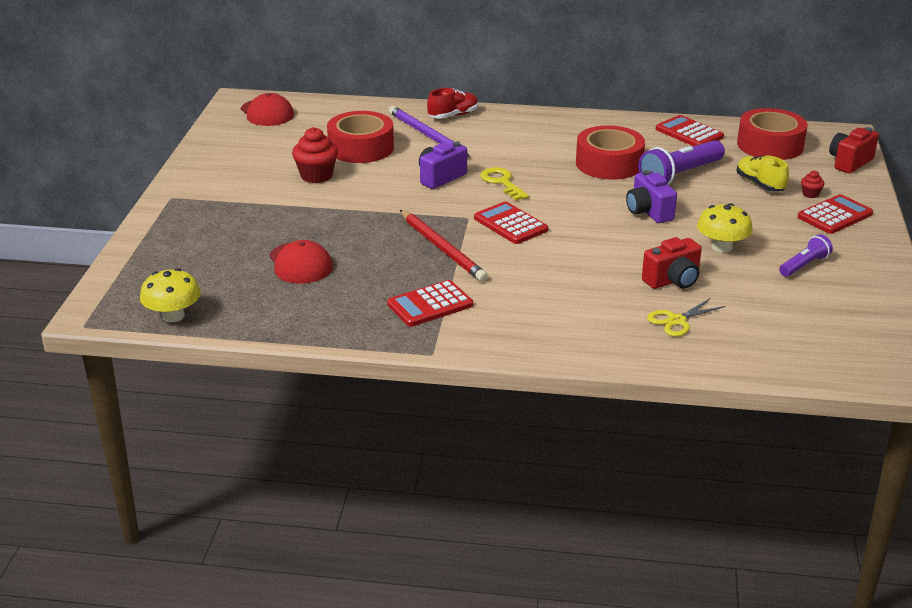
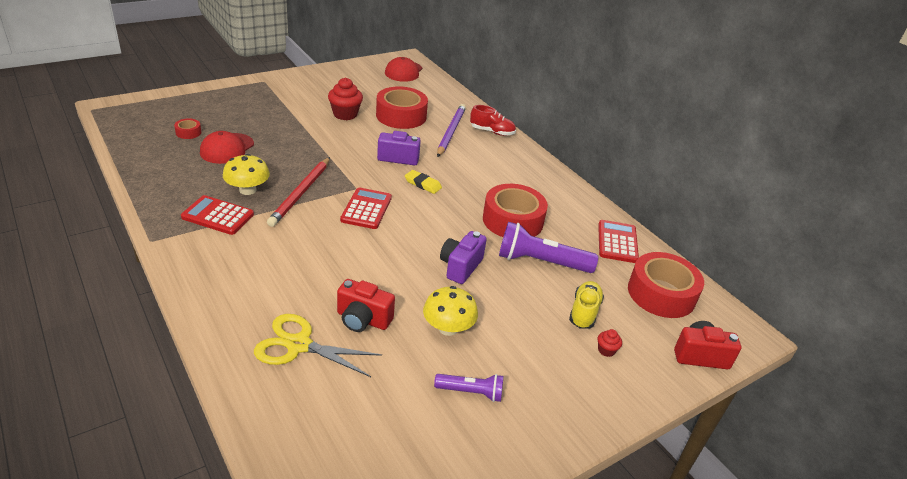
camera: 45 degrees right, 5 degrees up
(173, 316) = (124, 131): yellow mushroom -> yellow mushroom (247, 190)
(232, 276) = (188, 132): none -> red tape
(502, 182) = (423, 184): yellow key -> yellow eraser
(677, 321) = (299, 345): yellow scissors -> yellow scissors, size x1.53
(834, 215) = (586, 381): red calculator -> none

